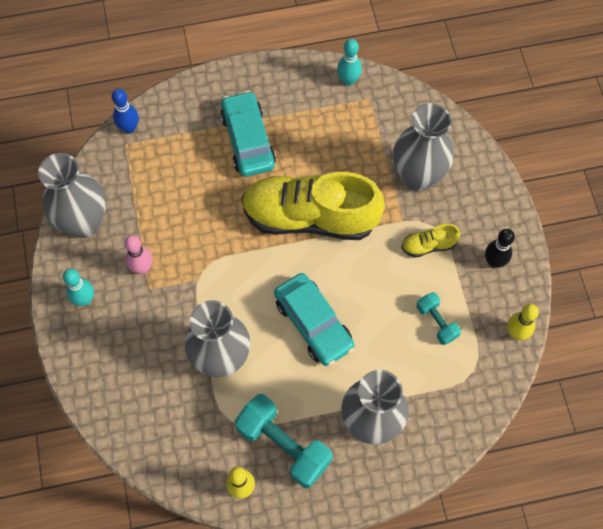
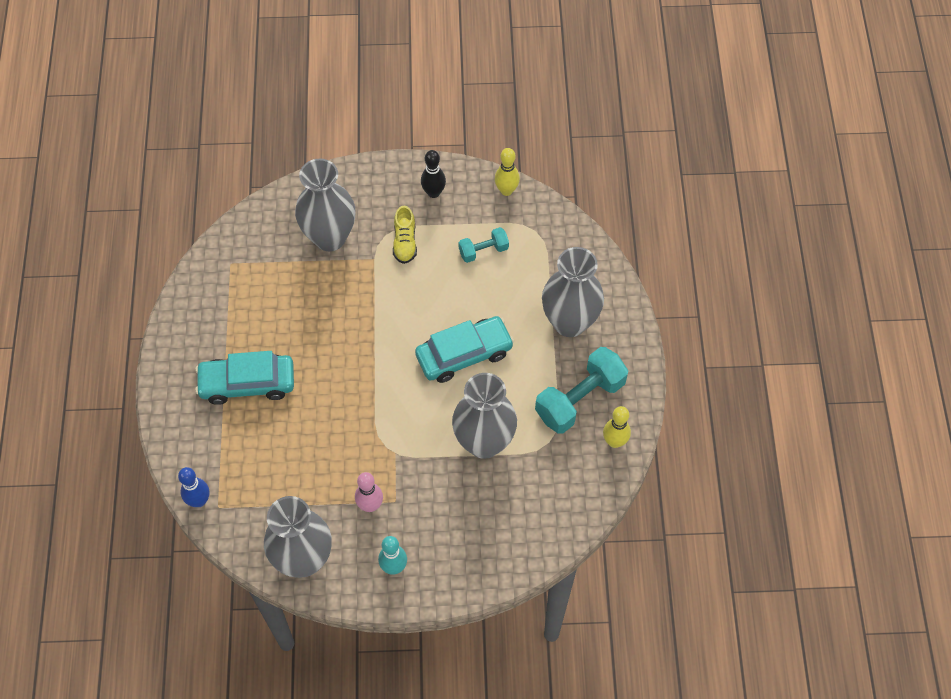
camera: 80 degrees left, 5 degrees down
(310, 217) = (350, 339): yellow shoe -> none
(348, 80) = (203, 278): turquoise bowling pin -> none

